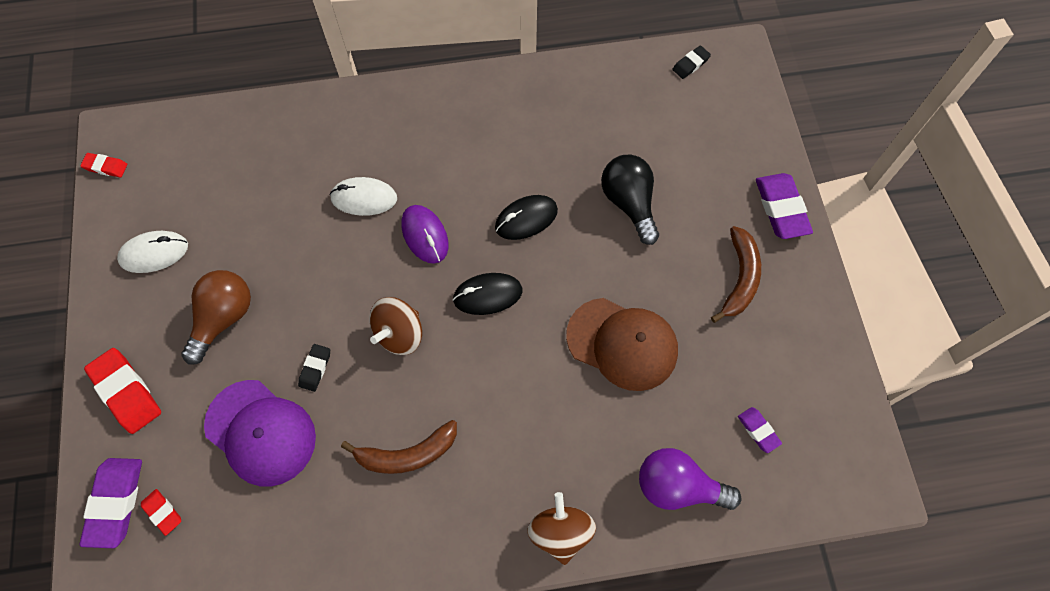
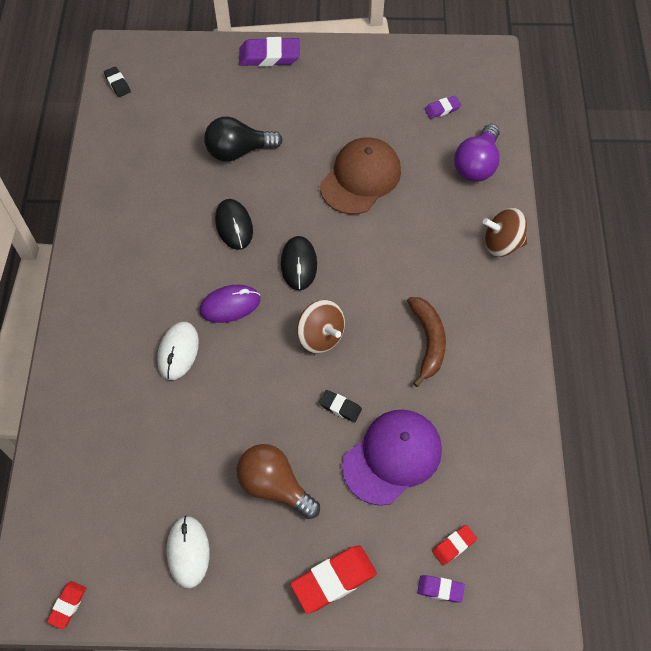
camera: 80 degrees left, 5 degrees down
(115, 503) = (440, 589): purple eraser -> purple eraser, size x0.54
(739, 278) = (322, 94): brown banana -> none

